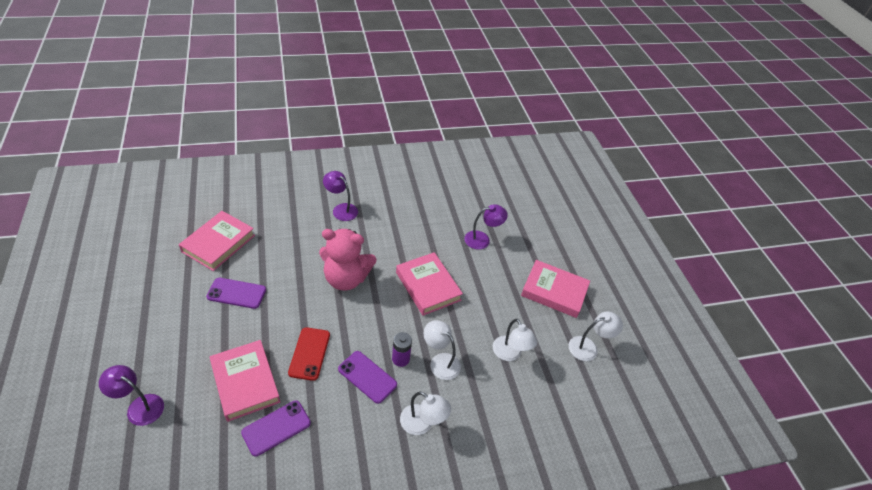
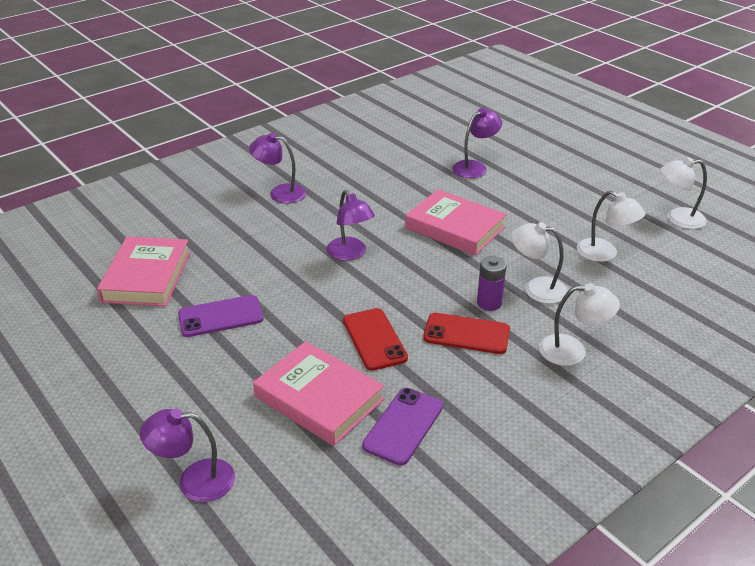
camera: 20 degrees left, 10 degrees down
(346, 278) = (350, 254): pink teddy bear -> purple lamp
(367, 377) = (466, 334): purple phone -> red phone
(554, 291) = (596, 185): pink book -> none
(588, 347) = (677, 219): white lamp -> white lamp turned 135 degrees counterclockwise

